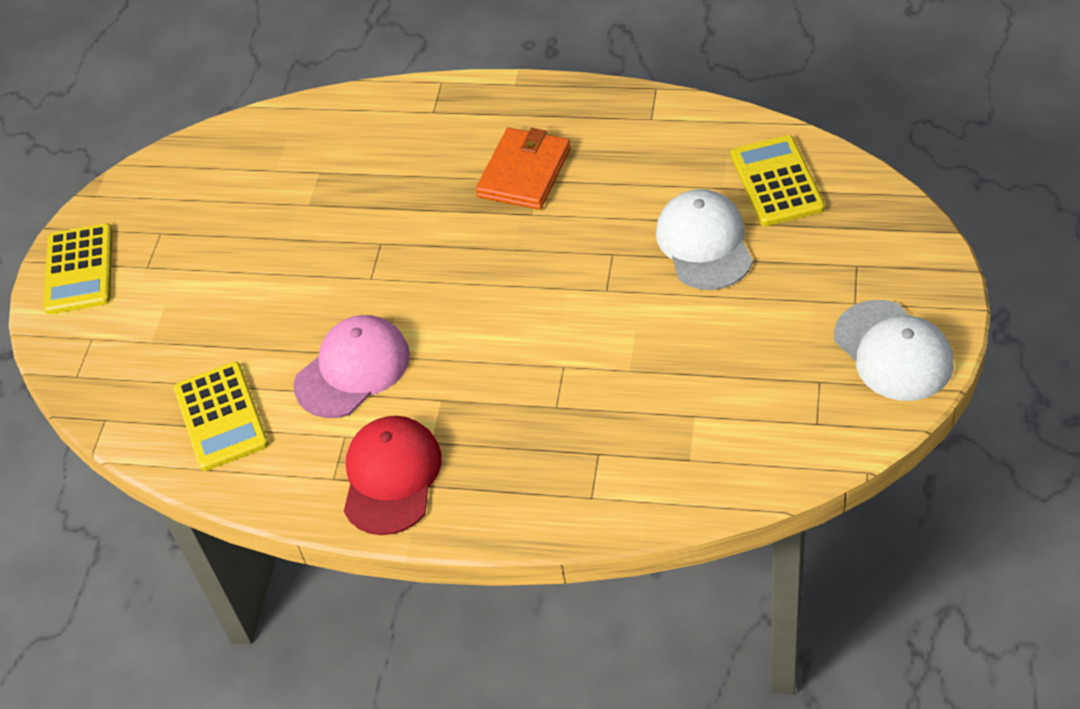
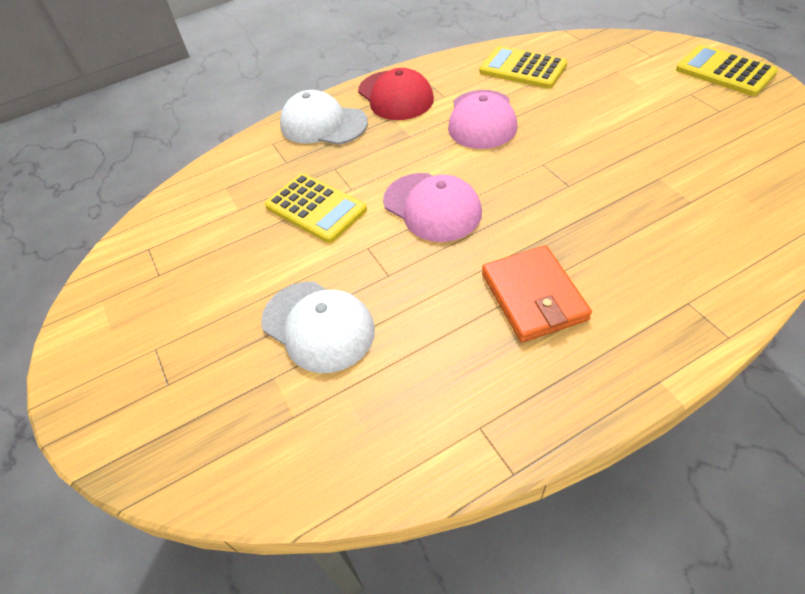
camera: 140 degrees right, 0 degrees up
(512, 295) = (432, 207): none -> pink cap
(776, 182) = (292, 429): yellow calculator -> yellow calculator (315, 208)
(893, 351) = (106, 326): white cap -> white cap (323, 124)

